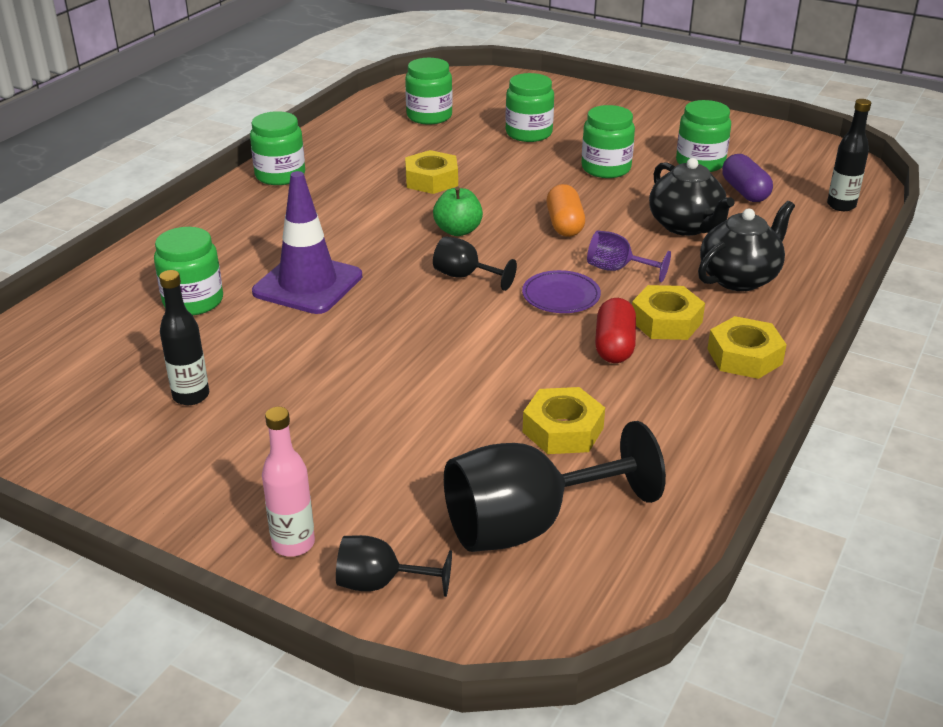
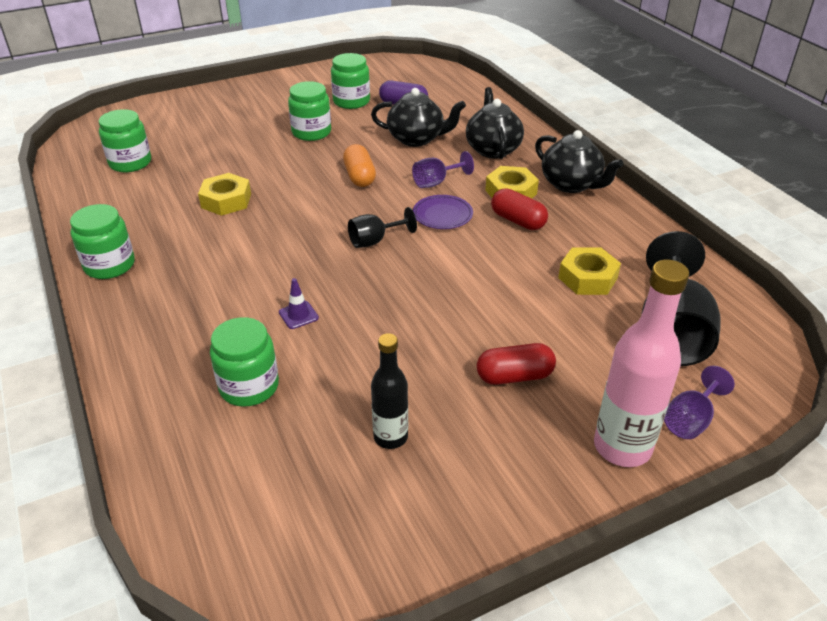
camera: 55 degrees left, 5 degrees up
(293, 544) = (622, 447): pink bottle -> pink bottle, size x1.66
(308, 284) = (298, 315): purple traffic cone -> purple traffic cone, size x0.41
(339, 436) = (514, 376): none -> red capsule
(380, 583) = (690, 420): black goblet -> purple goblet
(458, 231) = (312, 219): green apple -> none
(529, 133) = (222, 137): green jar -> none
(564, 224) = (359, 176): orange capsule -> orange capsule turned 45 degrees clockwise
(744, 356) = (571, 184): yellow nut -> black teapot
(841, 205) = (456, 87): black bottle -> none

